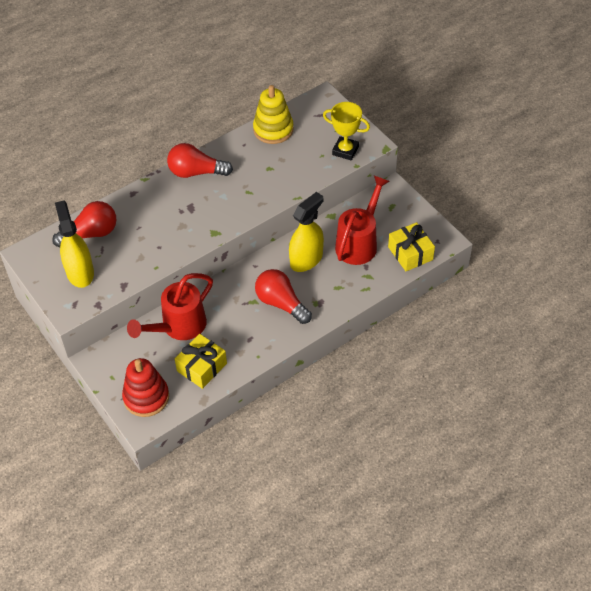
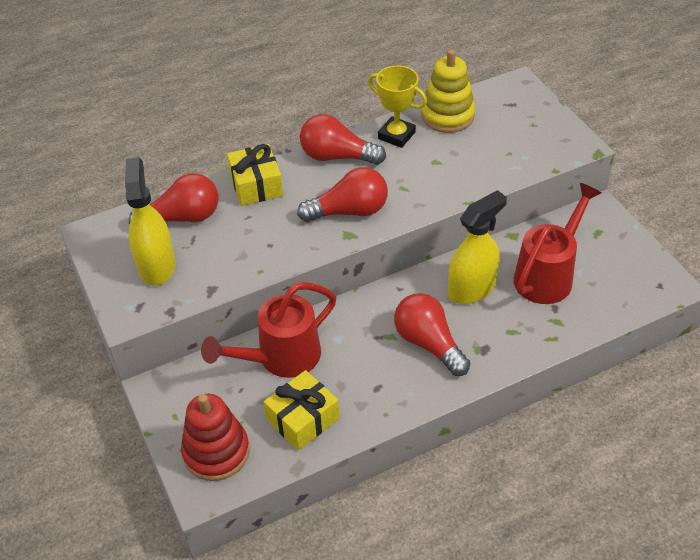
camera: 10 degrees right, 5 degrees down
(212, 214) = (349, 211): none -> red light bulb
(345, 150) = (542, 150): yellow trophy -> yellow trophy (396, 135)
(410, 253) = (620, 297): yellow gift -> yellow gift (256, 185)

